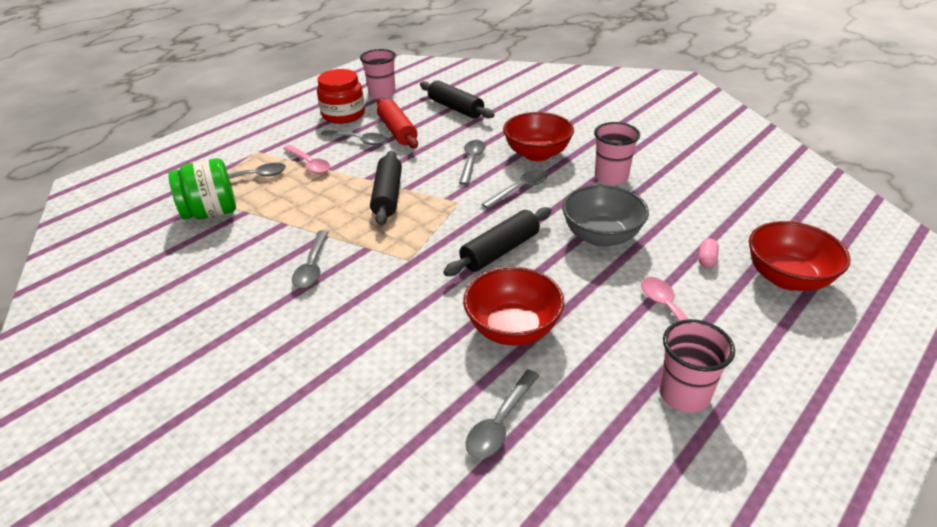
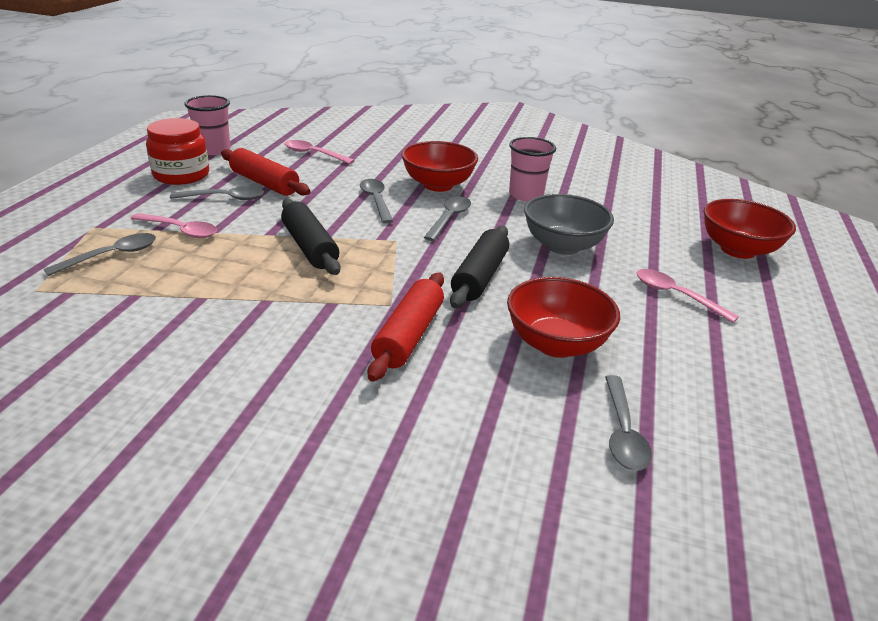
camera: 30 degrees left, 5 degrees down
(211, 213) = (83, 305): green jar -> none
(312, 266) = (280, 335): grey spoon -> none
(401, 290) = (408, 336): none -> red rolling pin
(455, 108) = (314, 154): black rolling pin -> pink spoon
(684, 394) = (749, 360): pink cup -> none
(706, 259) = (666, 248): pink capsule -> none

